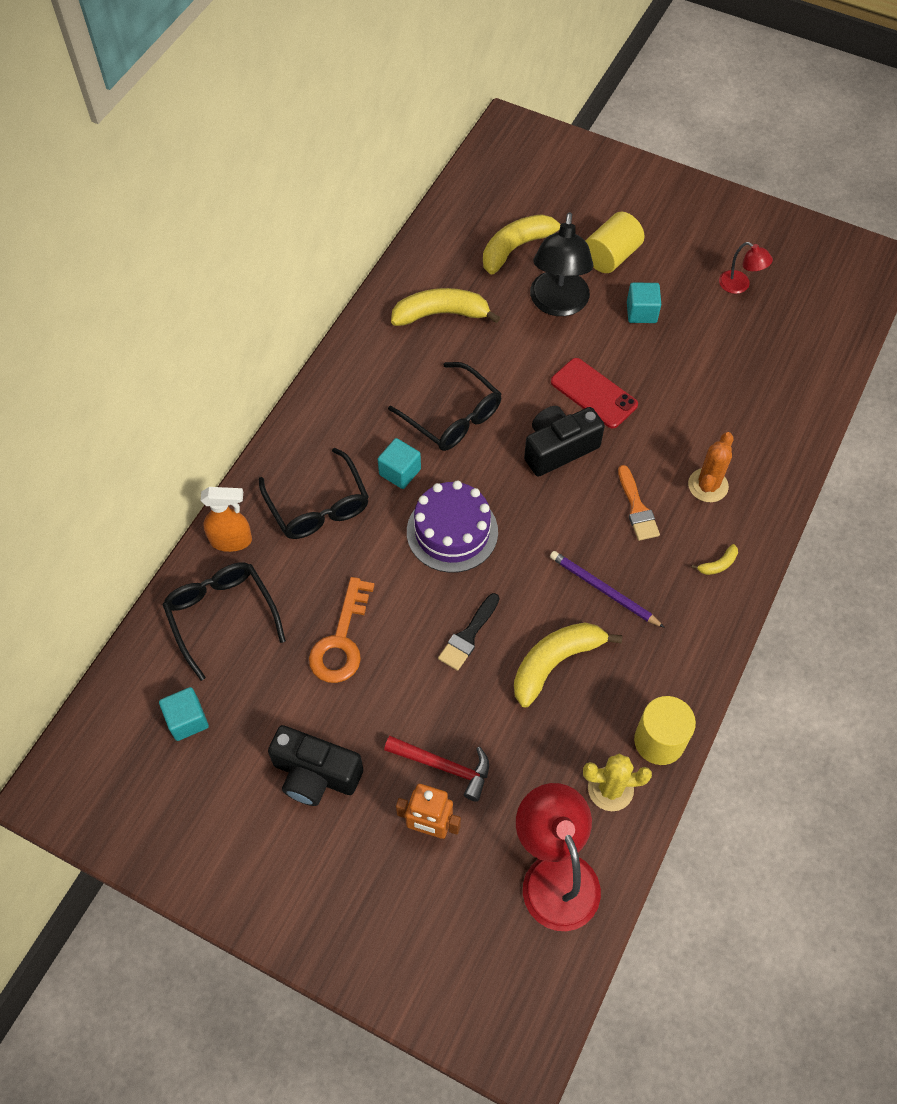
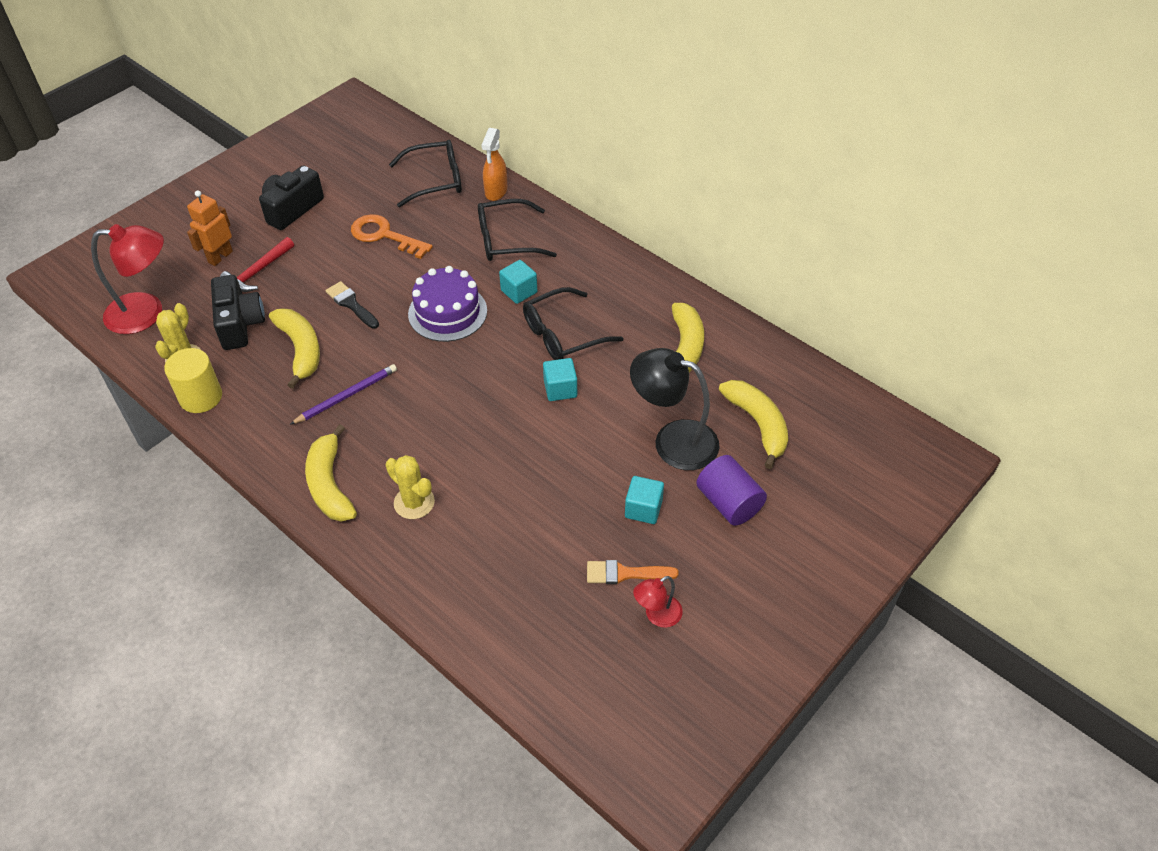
camera: 105 degrees right, 10 degrees down
(187, 720) = (365, 157): turquoise cube -> turquoise cube (560, 389)
(558, 449) = (500, 400): black camera -> black camera (240, 324)
(593, 393) = (553, 441): red phone -> none
(611, 256) = (729, 503): yellow cylinder -> purple cylinder
(637, 508) = (414, 440): orange brush -> orange brush (625, 573)
(708, 485) = (414, 502): orange cactus -> yellow cactus
(718, 564) = (330, 484): yellow banana -> yellow banana, size x2.30

